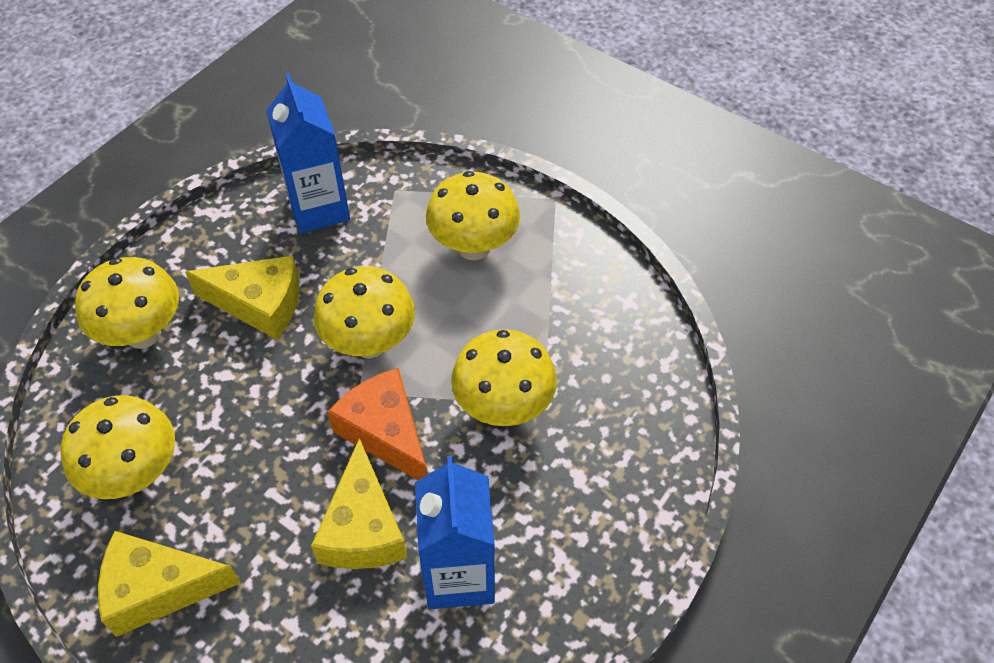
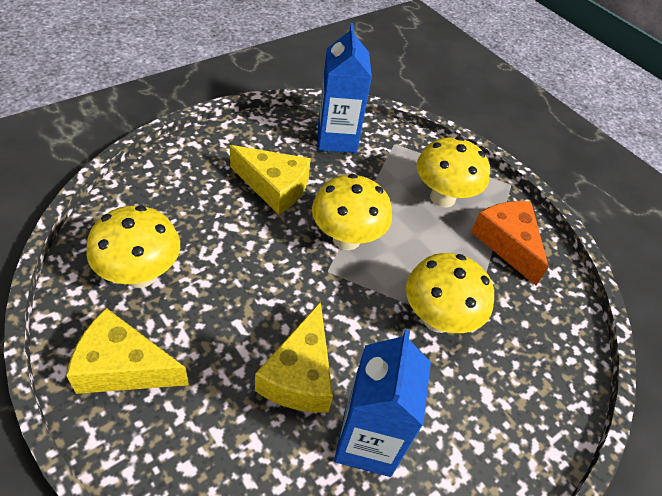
camera: 10 degrees right, 5 degrees down
(143, 333) = (184, 180): yellow mushroom -> none
(385, 432) = (339, 307): orange cheese -> orange cheese (507, 243)

